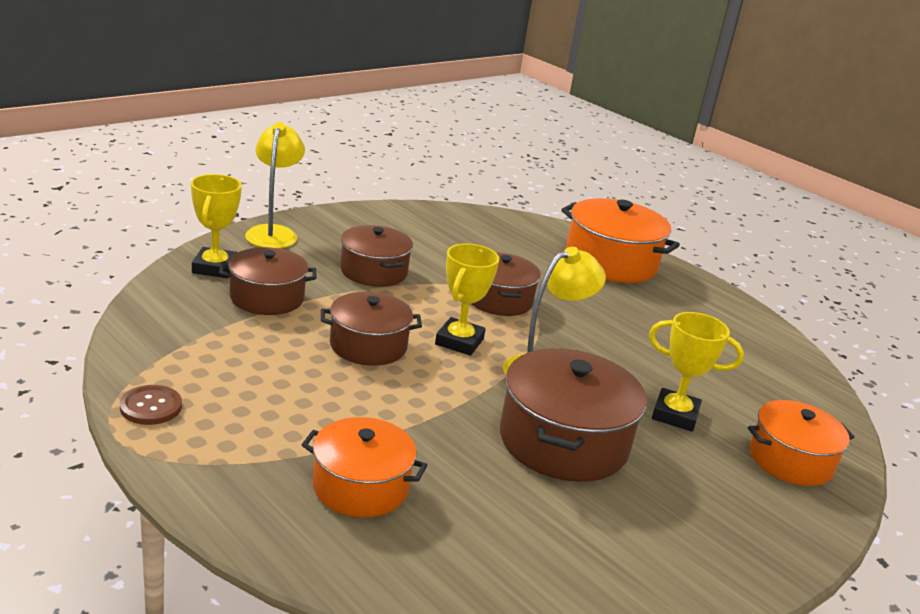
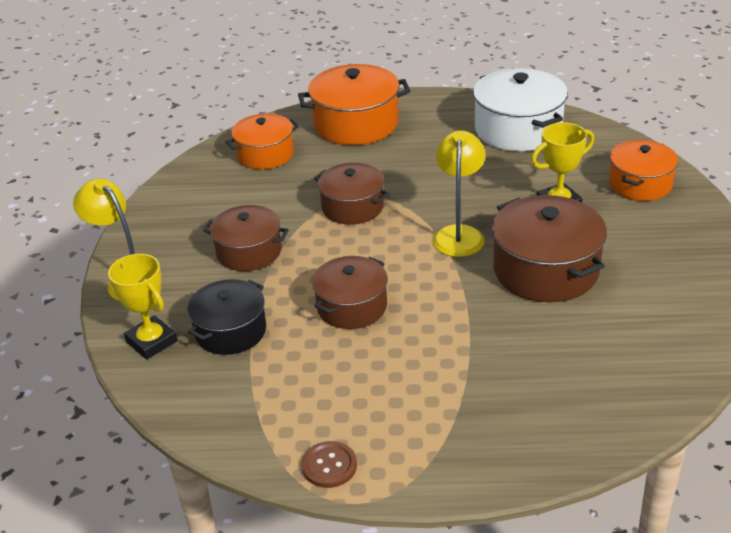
camera: 40 degrees left, 10 degrees up
(267, 298) = (230, 331): brown pot -> black pot
(360, 486) = (518, 393): orange pot -> orange pot (265, 154)
(459, 341) = (389, 256): yellow trophy -> none
(747, 350) = (518, 129): none -> white pot

